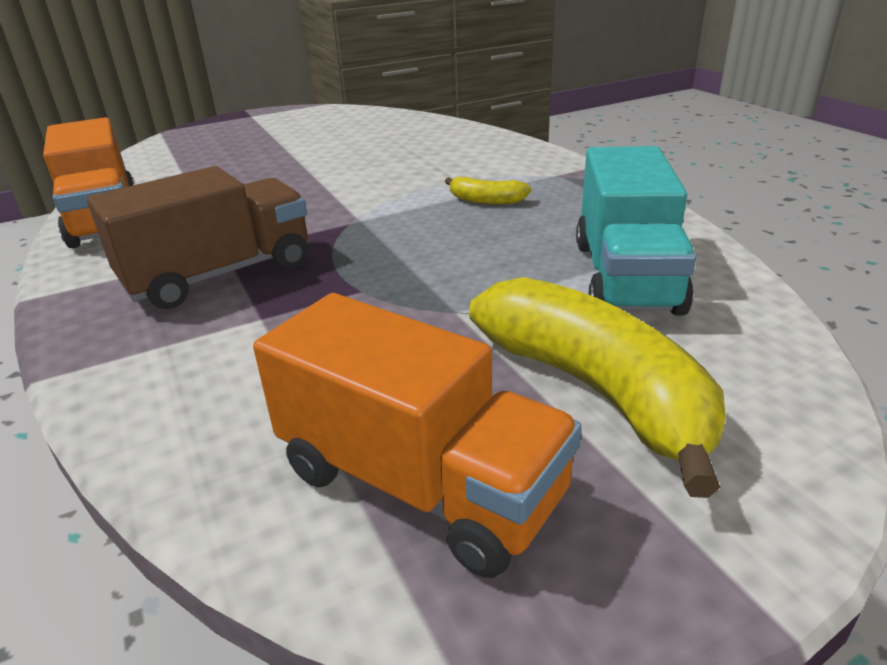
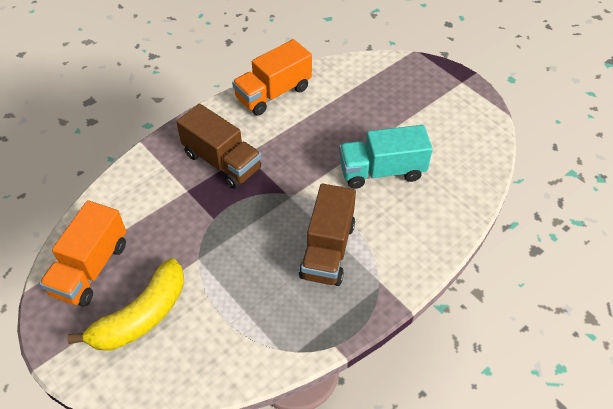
camera: 75 degrees right, 20 degrees up
(486, 200) = (327, 250): yellow banana -> brown truck
(625, 276) = (238, 326): turquoise truck -> turquoise truck (382, 171)

